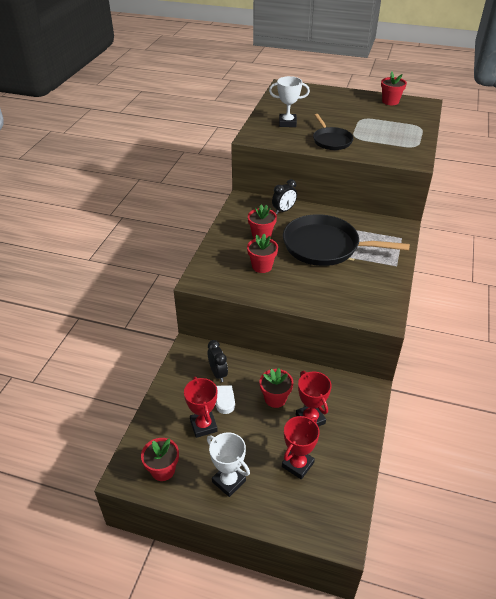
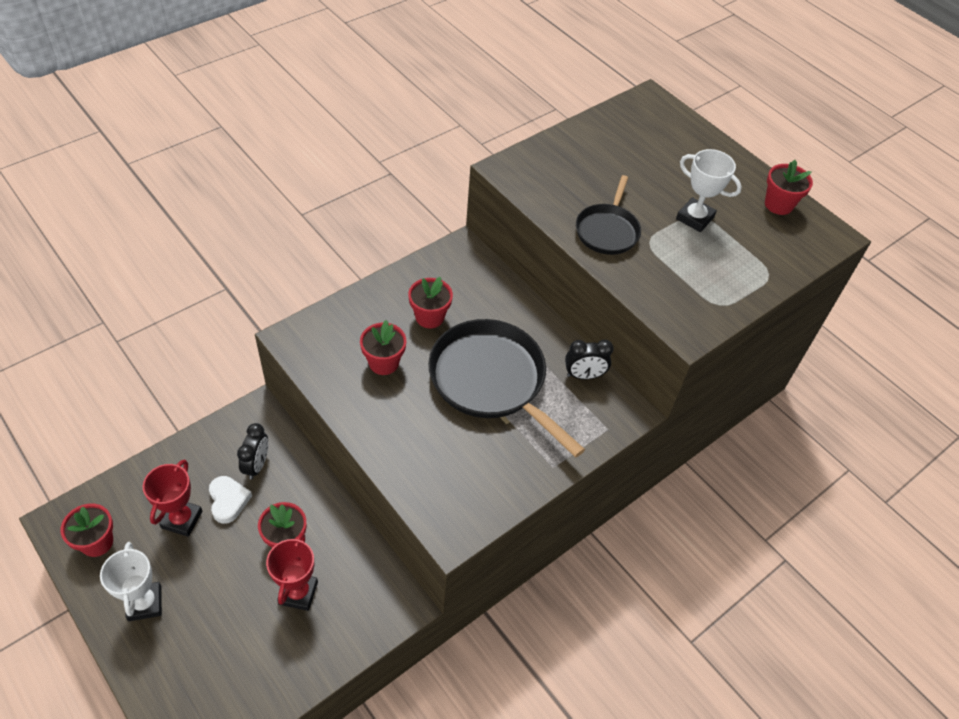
camera: 30 degrees right, 10 degrees up
(284, 210) = (496, 295): black clock -> black clock (584, 375)
(287, 123) = (581, 168): white trophy -> white trophy (695, 218)
(297, 464) = (230, 637): red trophy -> none

